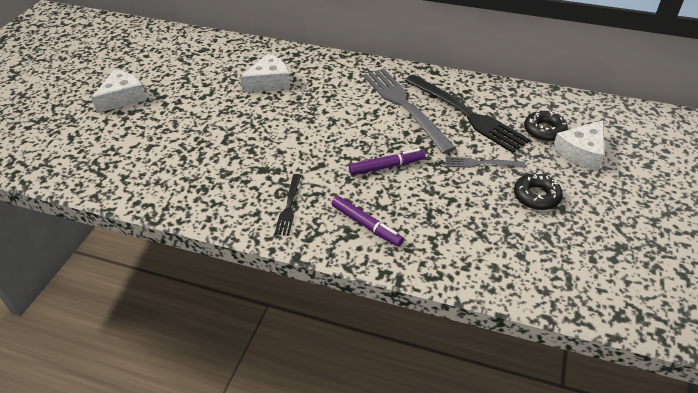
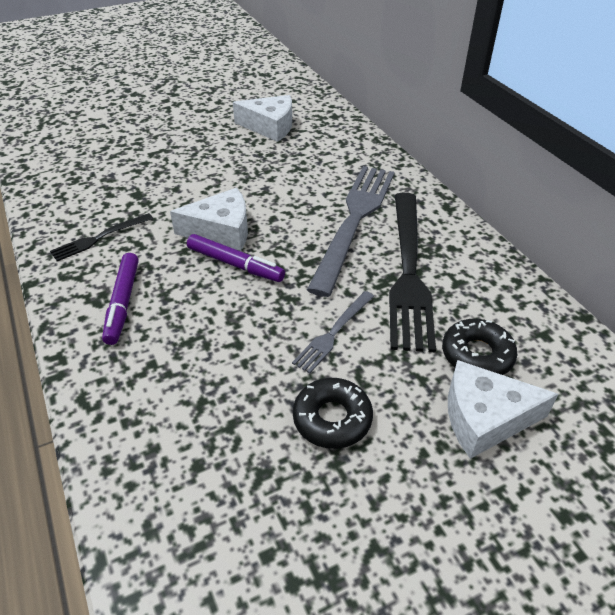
camera: 45 degrees right, 0 degrees up
(123, 98) = (147, 80): white cheese -> white cheese (221, 231)
(481, 163) = (333, 333): grey fork -> grey fork turned 105 degrees counterclockwise

